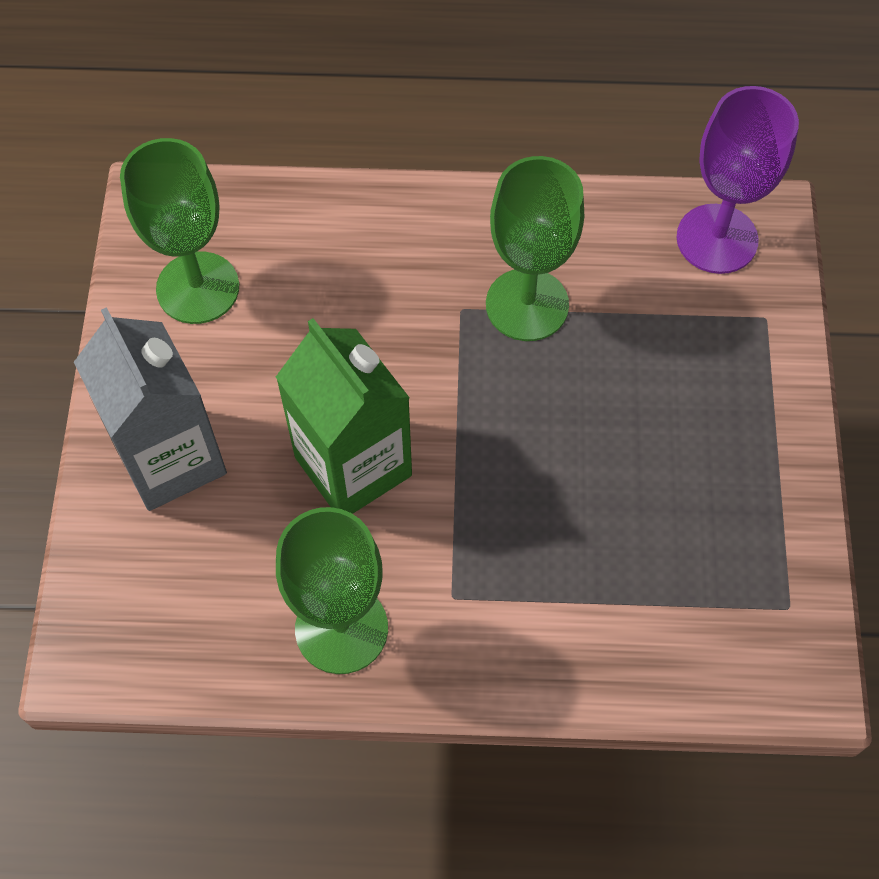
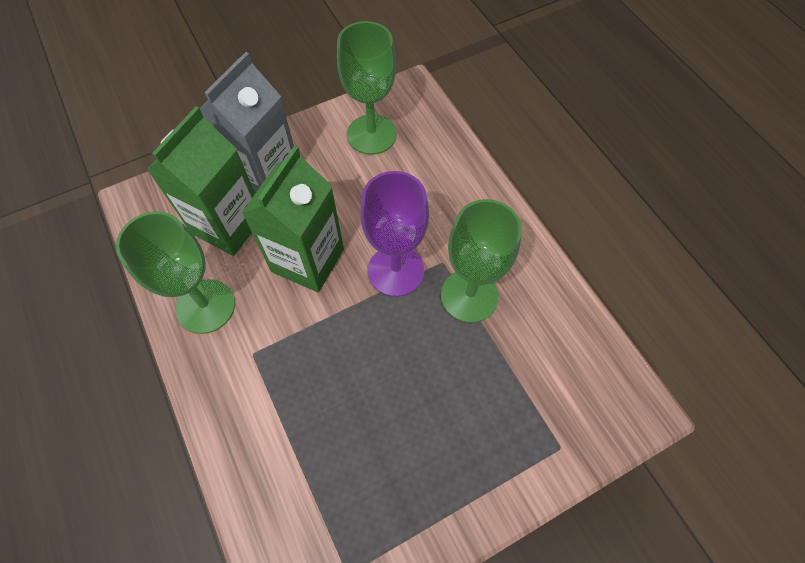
camera: 60 degrees right, 0 degrees up
(224, 545) = (228, 225): none -> green carton
(717, 239) = (598, 385): purple goblet -> purple goblet (396, 271)

